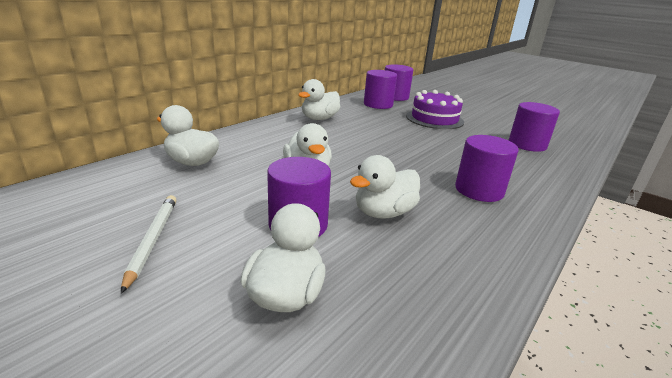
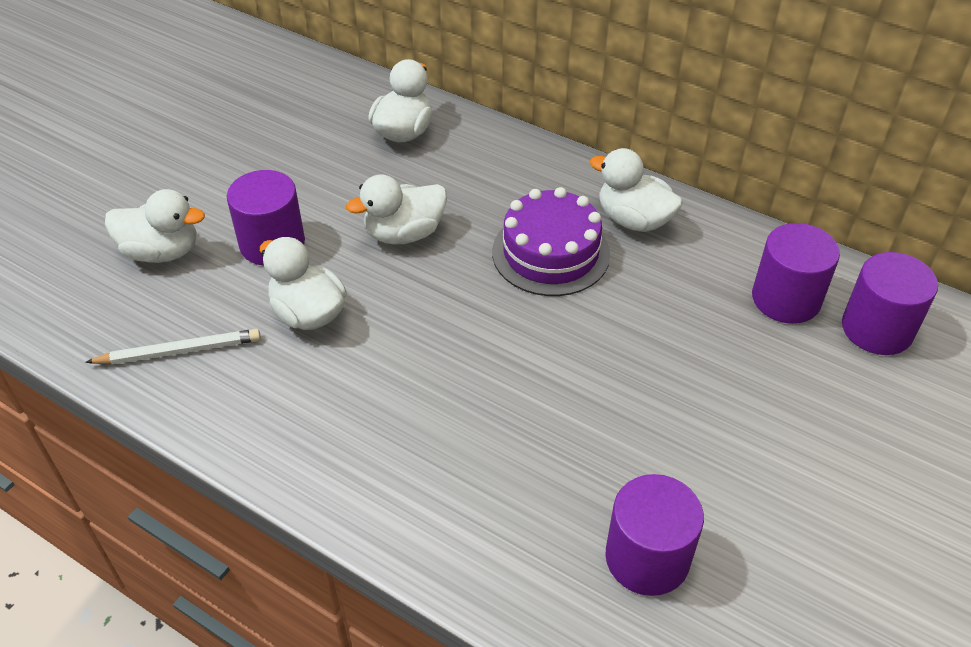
camera: 85 degrees right, 20 degrees up
(152, 240) = (236, 155): white pencil -> white pencil (179, 351)
(434, 119) = (738, 397): purple cake -> purple cake (550, 253)
(479, 190) = (393, 426): purple cylinder -> none

